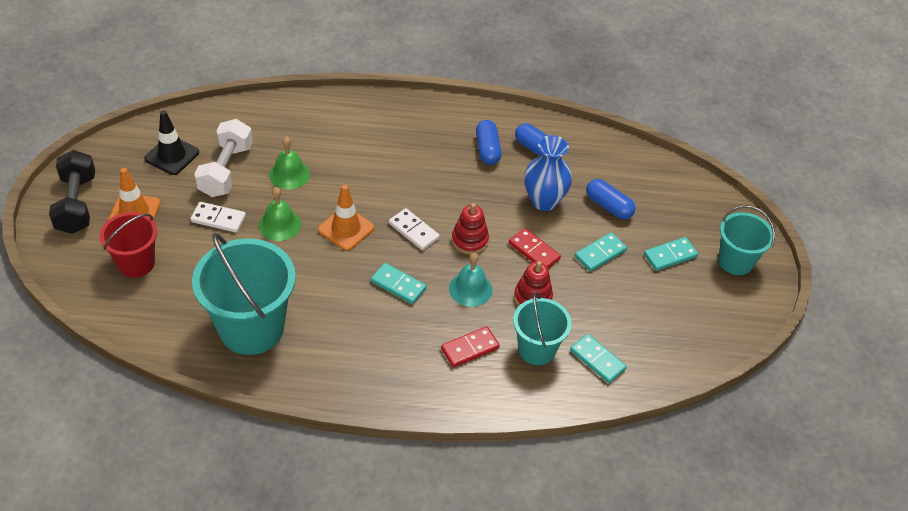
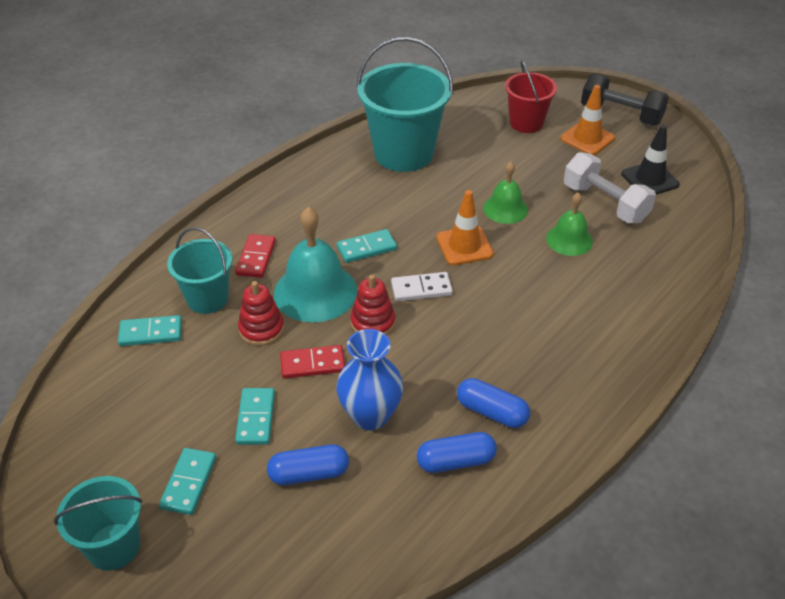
camera: 130 degrees right, 5 degrees down
(218, 219) = (542, 178): white domino -> none
(470, 289) = (315, 291): turquoise bell -> turquoise bell, size x1.70

